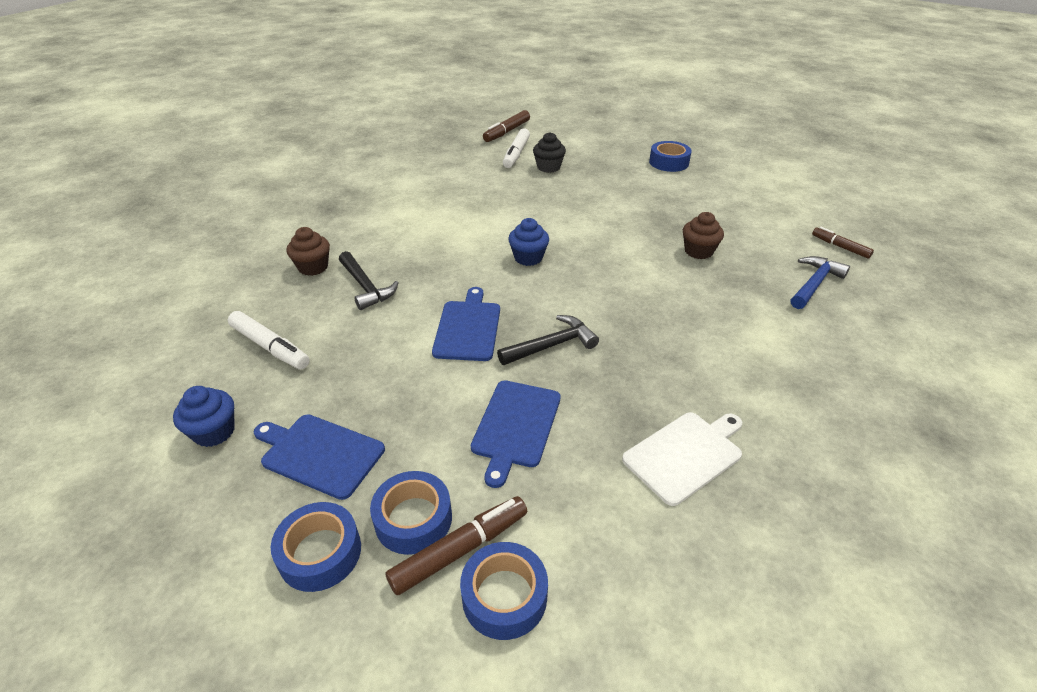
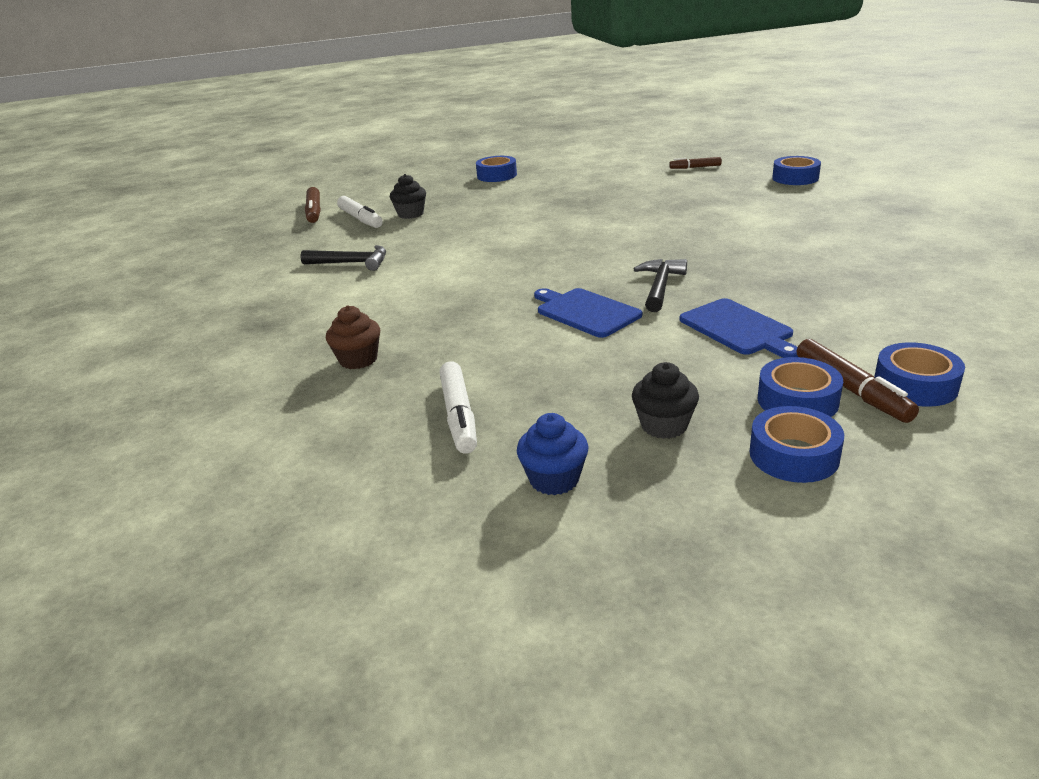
camera: 45 degrees left, 10 degrees down
(270, 347) = (459, 415): white marker -> white marker turned 90 degrees clockwise
(319, 454) = (664, 425): blue cutting board -> black cupcake
(366, 287) = (444, 341): black hammer -> black hammer (352, 263)
(460, 549) = (851, 389): brown marker -> brown marker turned 150 degrees clockwise
(528, 258) = (529, 261): blue cupcake -> none
(685, 454) = (840, 280): white cutting board -> none
(698, 251) = (628, 204): brown cupcake -> none
(814, 284) = (721, 187): blue hammer -> none
(911, 319) = (795, 178): none -> blue tape

